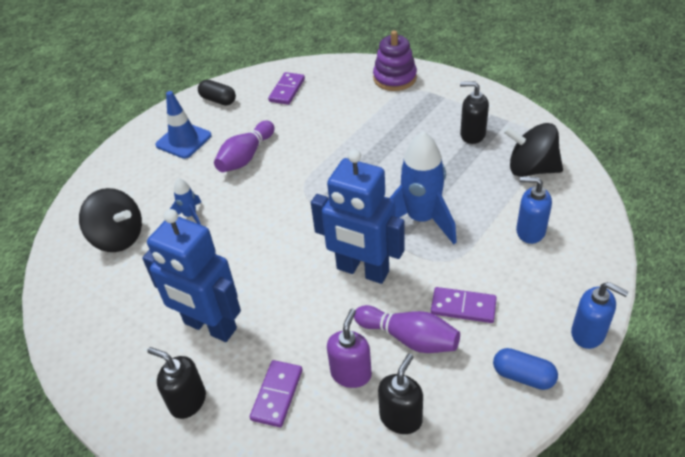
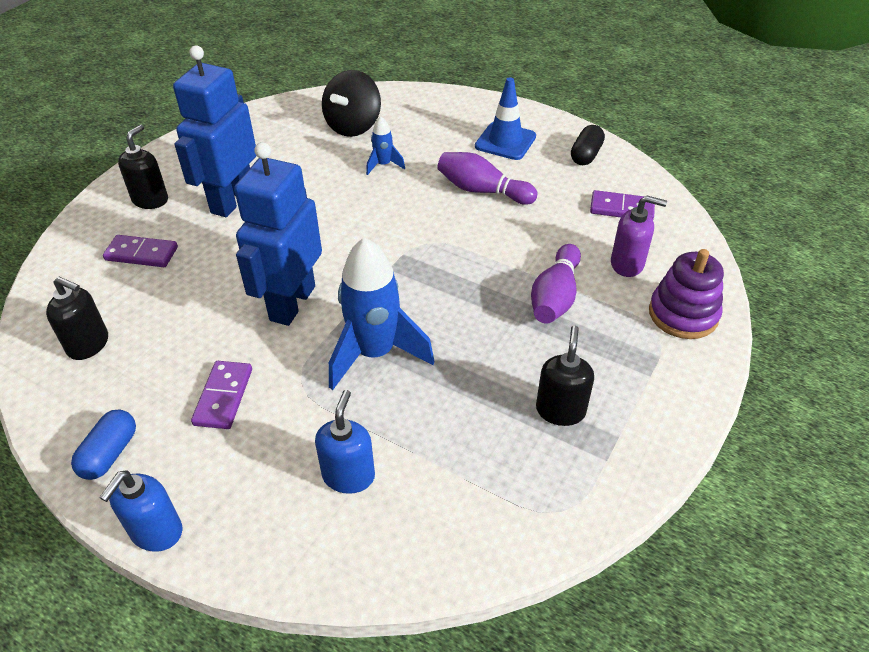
camera: 80 degrees right, 0 degrees up
(351, 373) = (152, 303): purple soap dispenser -> purple soap dispenser (627, 264)
(409, 338) = (187, 348): purple bowling pin -> purple bowling pin (555, 297)
(531, 169) = (486, 485): black spinning top -> none

